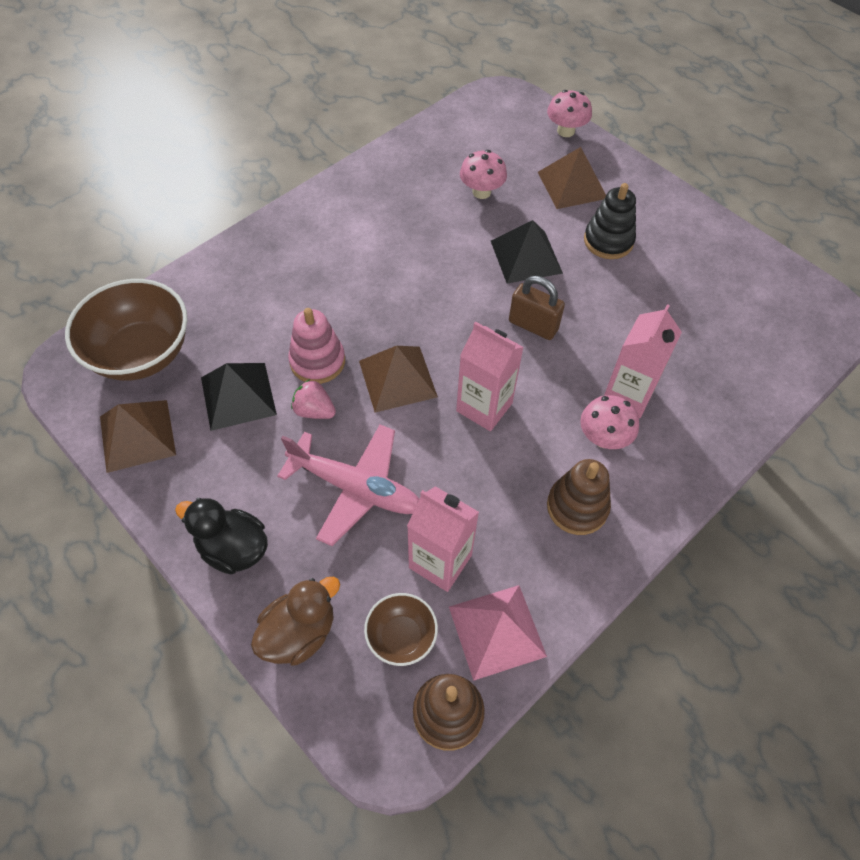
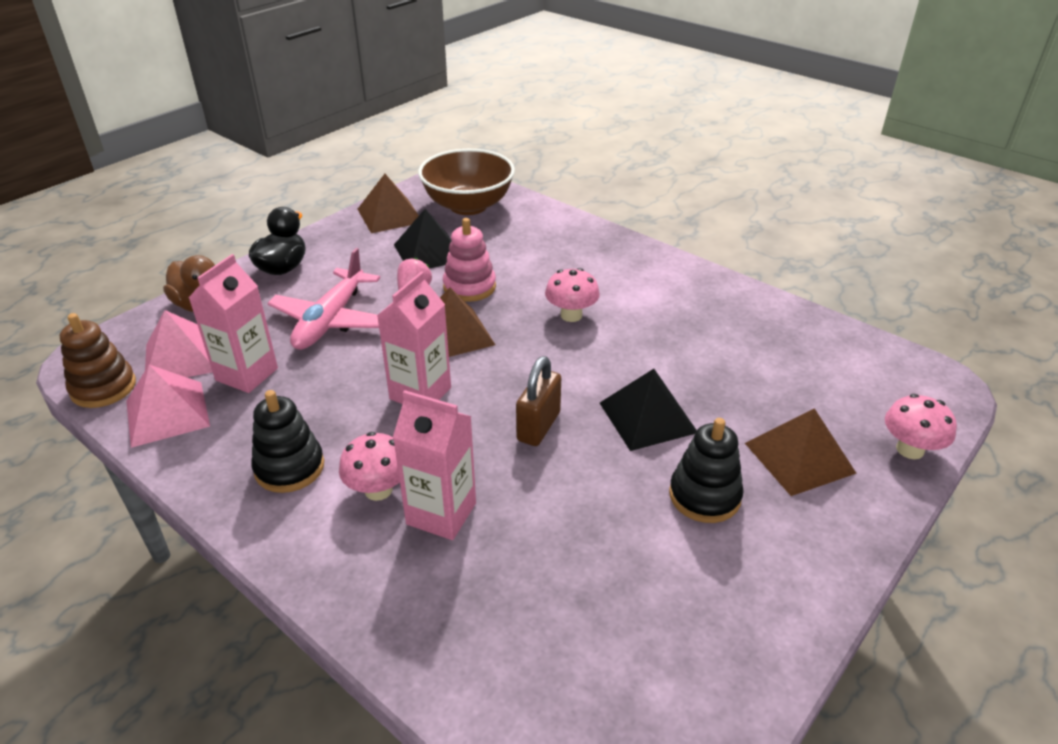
camera: 85 degrees right, 20 degrees down
(401, 637) = (181, 357): brown bowl -> pink pyramid
(481, 192) = (743, 375): pink mushroom -> pink mushroom (571, 315)
(577, 507) = (289, 467): brown stacking toy -> black stacking toy

